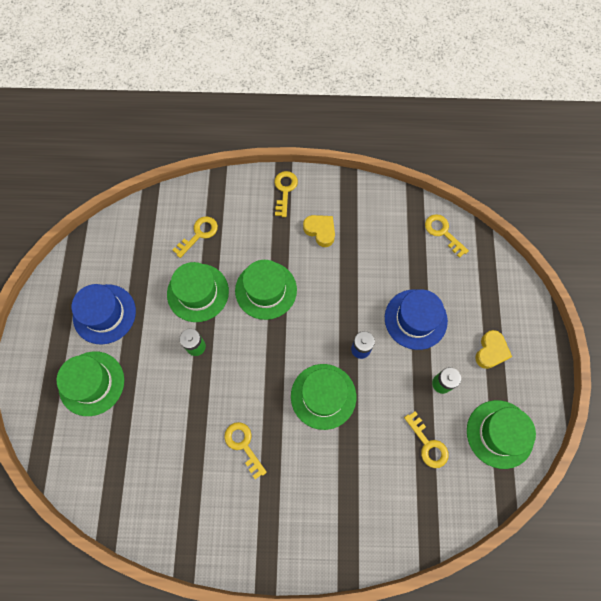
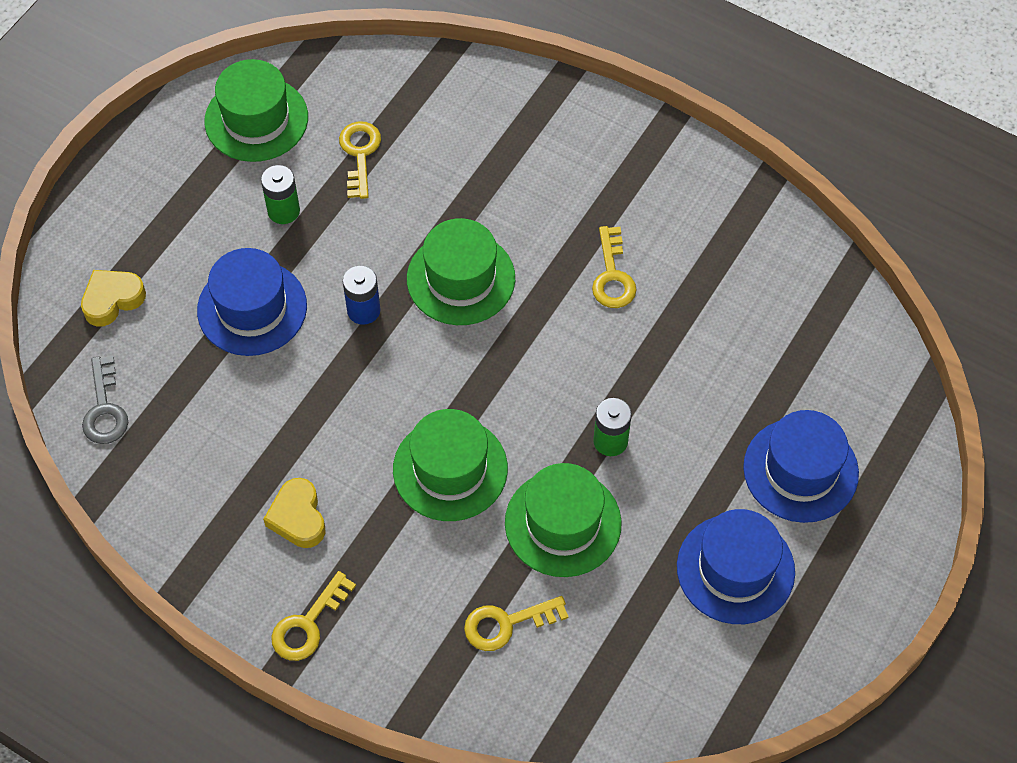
camera: 150 degrees left, 10 degrees down
(91, 383) = (800, 470): green hat -> blue hat
(443, 232) = (105, 409): yellow key -> grey key
(491, 351) = (182, 214): yellow heart -> yellow heart (112, 300)

